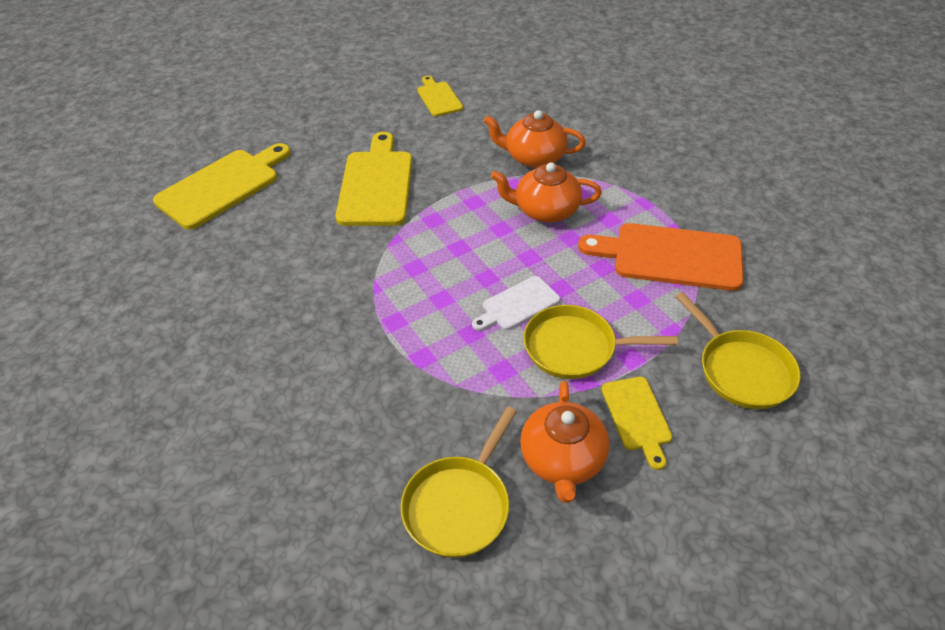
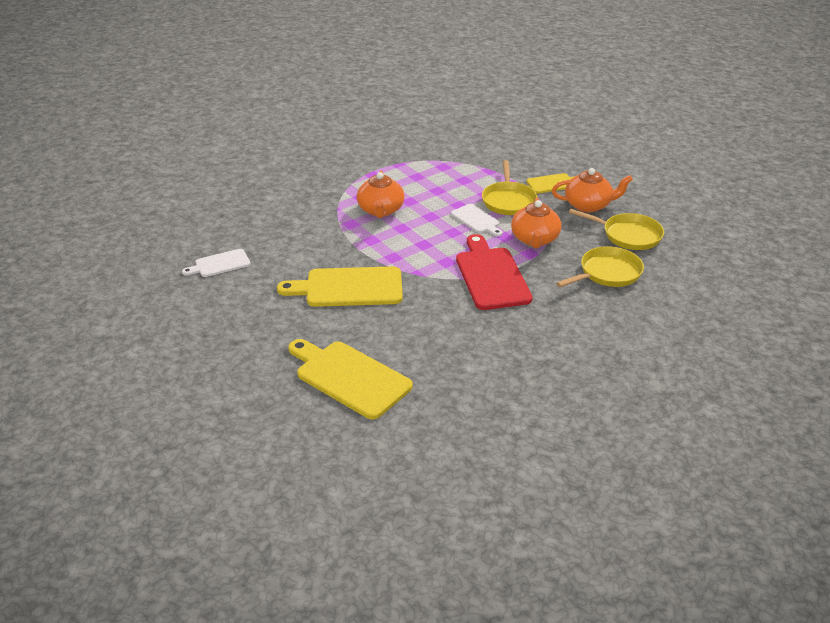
camera: 95 degrees left, 10 degrees down
(374, 309) = (491, 276): none -> red cutting board
(438, 98) = (220, 264): yellow cutting board -> white cutting board
(534, 157) = (316, 215): orange teapot -> orange teapot (534, 239)
(670, 256) = (425, 167): orange cutting board -> none
(741, 370) = (512, 153): yellow pan -> yellow pan (607, 273)

